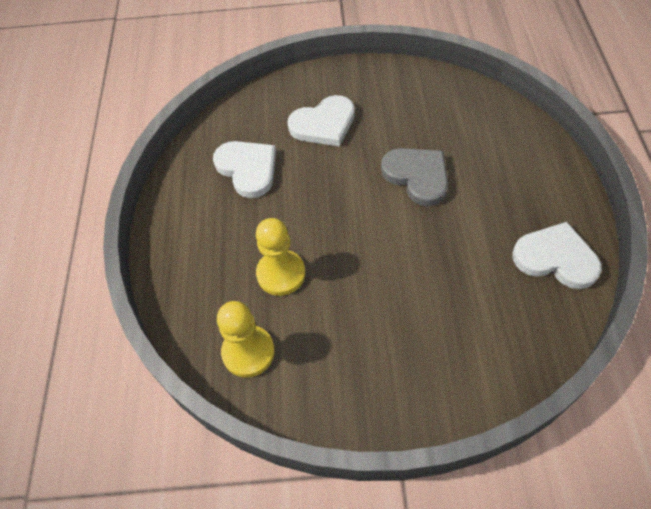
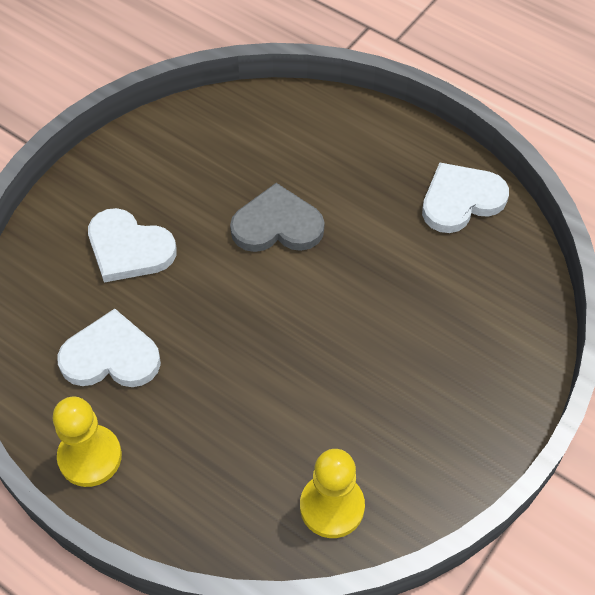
camera: 55 degrees left, 0 degrees up
(281, 274) = (272, 417): yellow pawn -> yellow pawn (90, 457)
(324, 124) = (129, 249): white heart -> white heart turned 105 degrees clockwise

